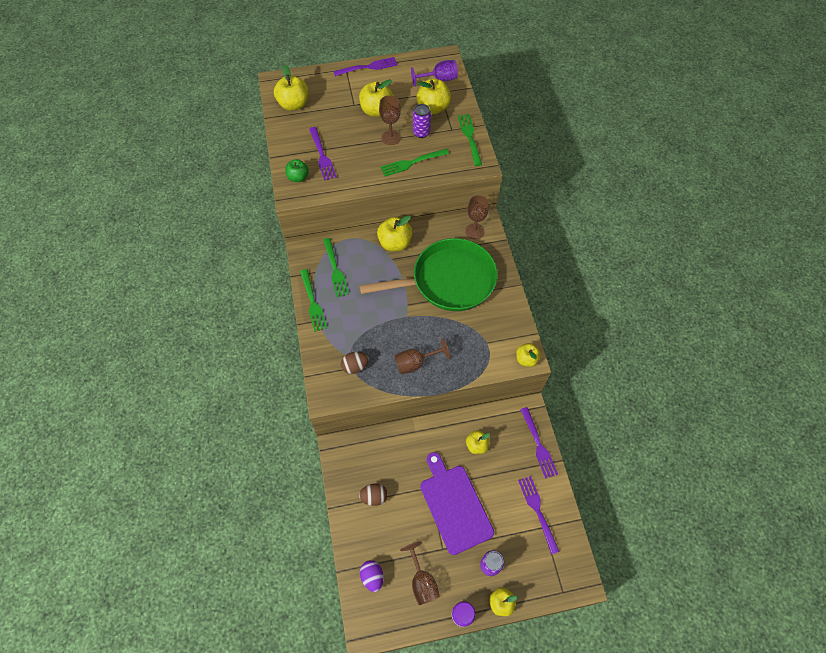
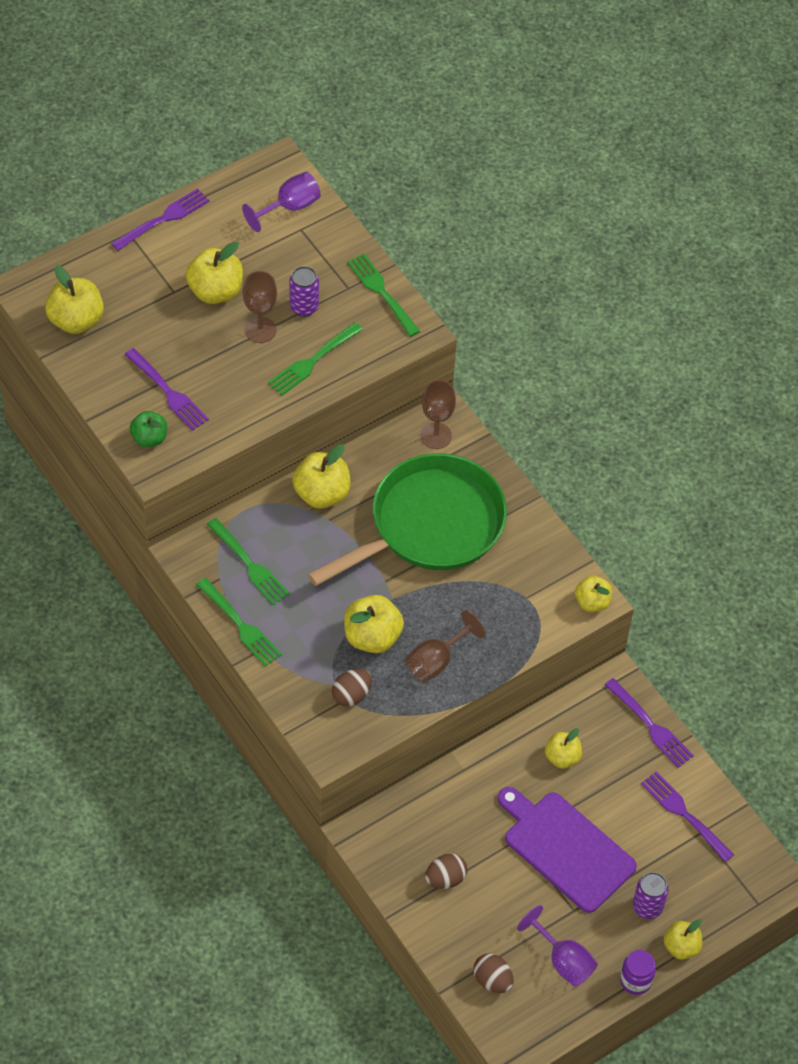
camera: 25 degrees left, 5 degrees down
(372, 577) = (492, 980): purple egg -> brown egg
(422, 581) = (563, 960): brown goblet -> purple goblet
(433, 108) = (302, 260): yellow apple -> yellow apple (372, 637)

